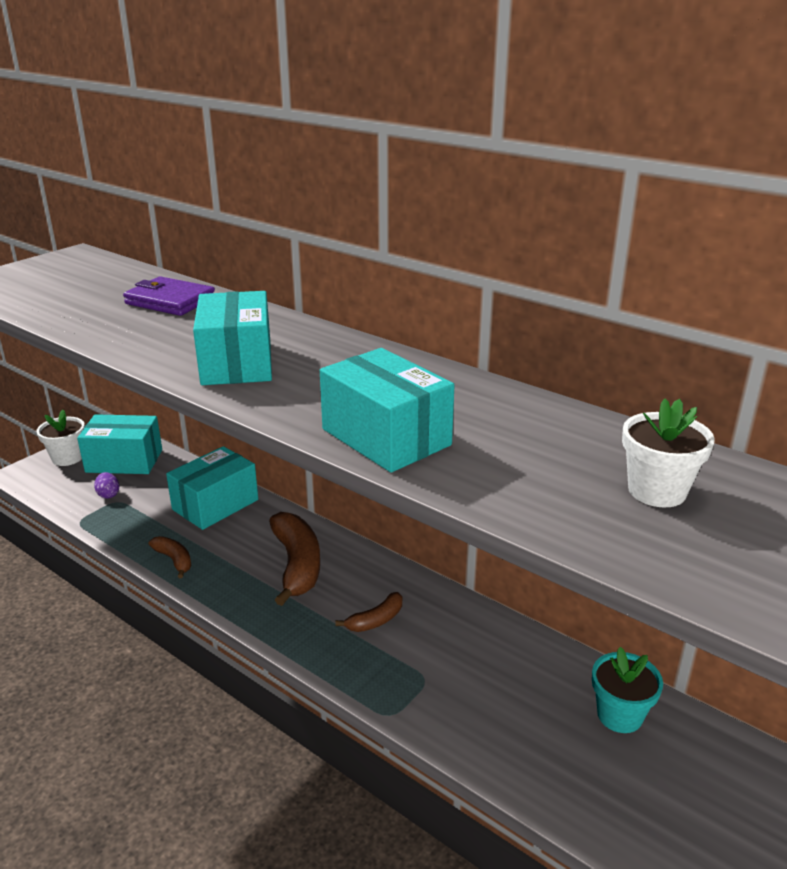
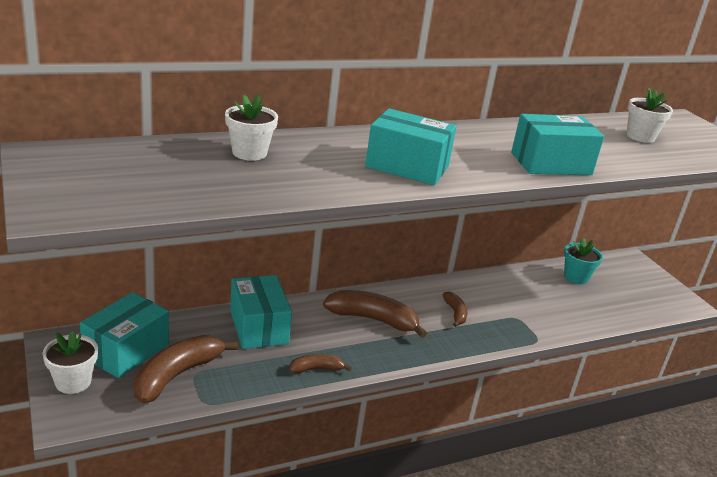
camera: 65 degrees left, 0 degrees up
(108, 494) = (177, 375): purple egg -> brown banana
(170, 301) = (249, 153): purple wallet -> white flower pot

